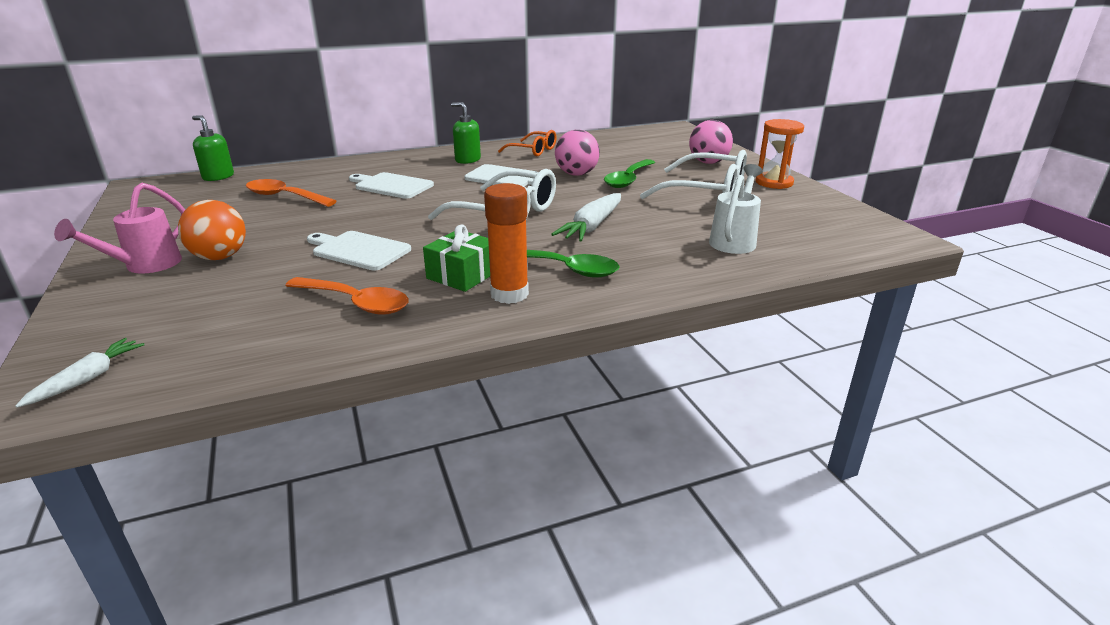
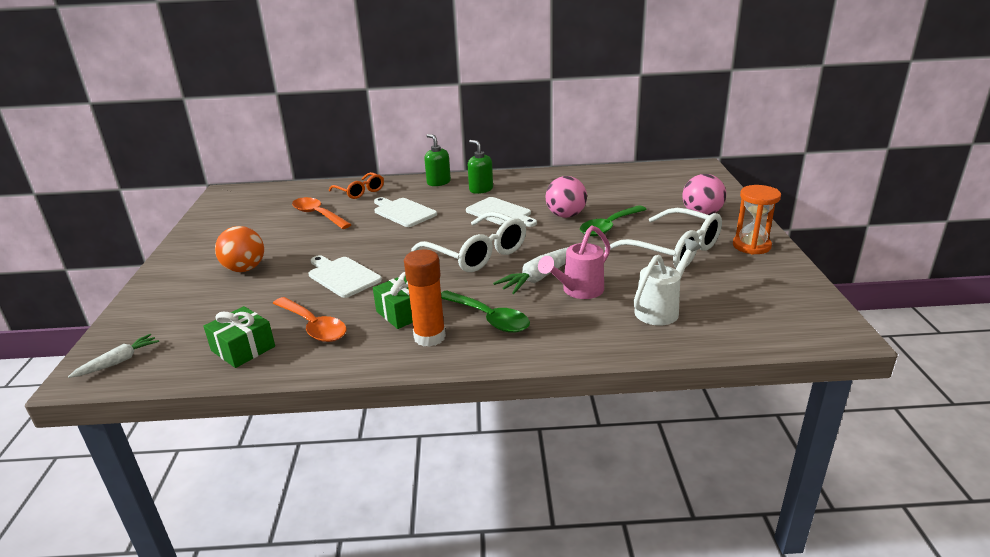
camera: 20 degrees right, 0 degrees up
(145, 266) = (193, 270): pink watering can -> pink watering can (578, 291)
(218, 177) = (281, 189): green soap dispenser -> green soap dispenser (438, 182)
(273, 338) = (243, 348): none -> green gift
(533, 150) = (544, 184): orange glasses -> orange glasses (360, 191)

